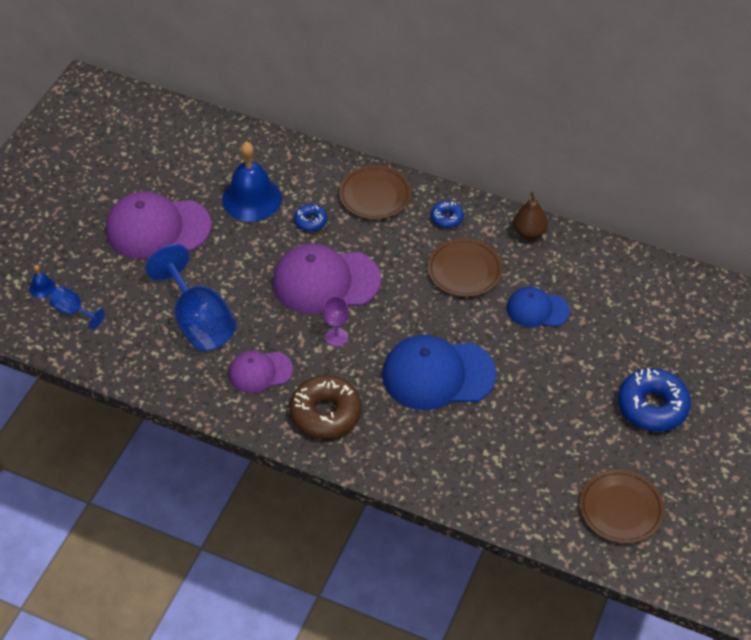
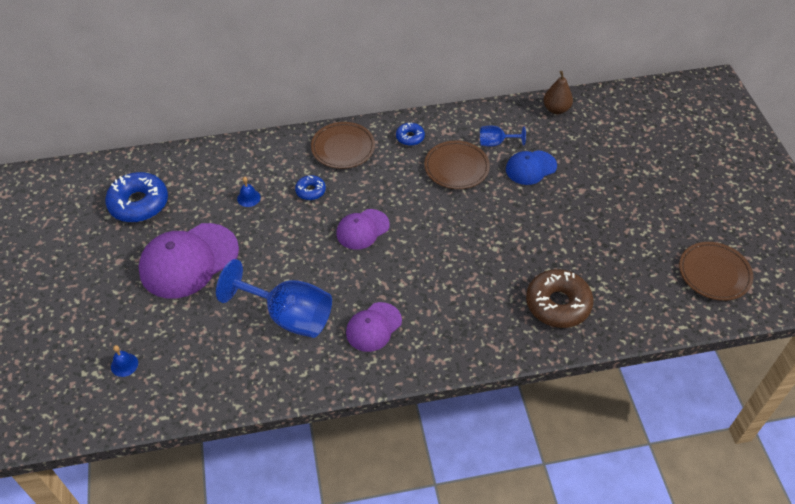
camera: 35 degrees left, 0 degrees up
(73, 312) = (171, 369): blue goblet -> blue goblet (496, 143)
(252, 198) = (248, 198): blue bell -> blue bell, size x0.42
(325, 281) = (362, 229): purple cap -> purple cap, size x0.57
(325, 413) = (453, 329): brown donut -> brown donut (558, 304)
(336, 337) = (408, 266): purple goblet -> none
(438, 375) = (507, 252): blue cap -> none
(529, 233) = (476, 119): brown pear -> brown pear (556, 109)
(652, 406) = (665, 191): blue donut -> blue donut (139, 203)

